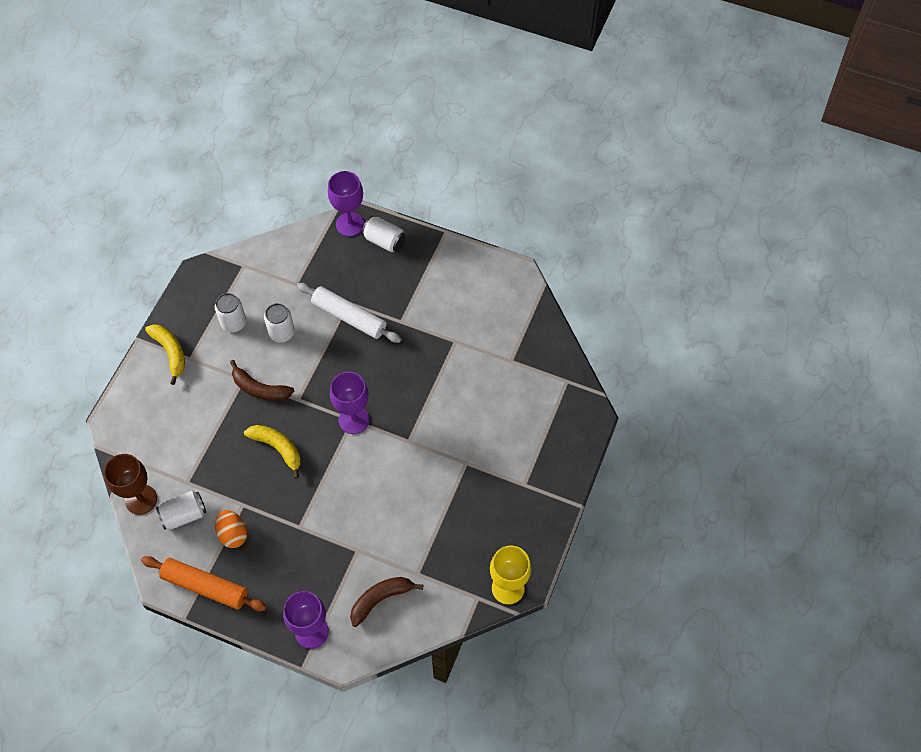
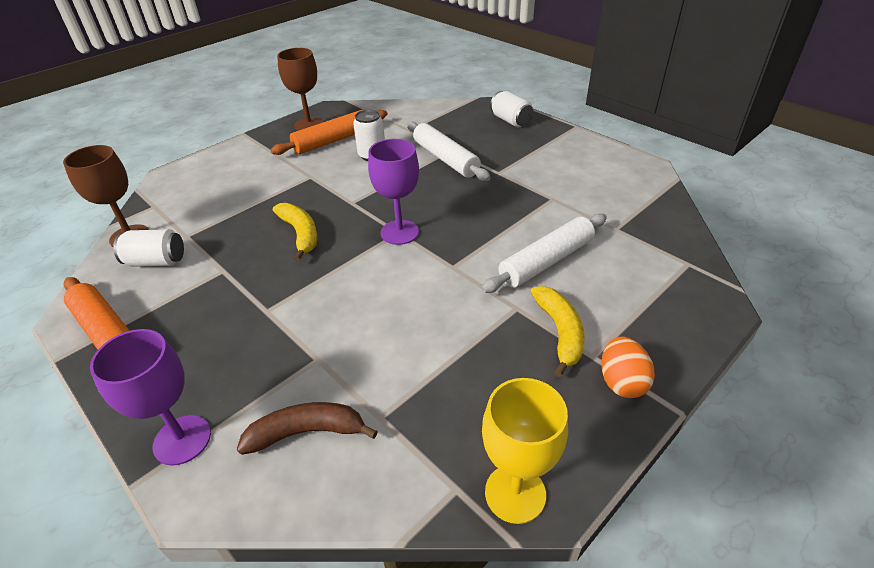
camera: 25 degrees right, 20 degrees down
(170, 352) = (261, 146): yellow banana -> yellow banana (560, 332)
(195, 305) = (309, 124): none -> brown goblet
(233, 323) = (333, 140): white can -> orange rolling pin
(233, 534) = (188, 294): orange egg -> orange egg (621, 382)
(259, 389) = (320, 186): brown banana -> none
(350, 224) = (483, 106): purple goblet -> none
(471, 412) = (546, 261): none -> white rolling pin

